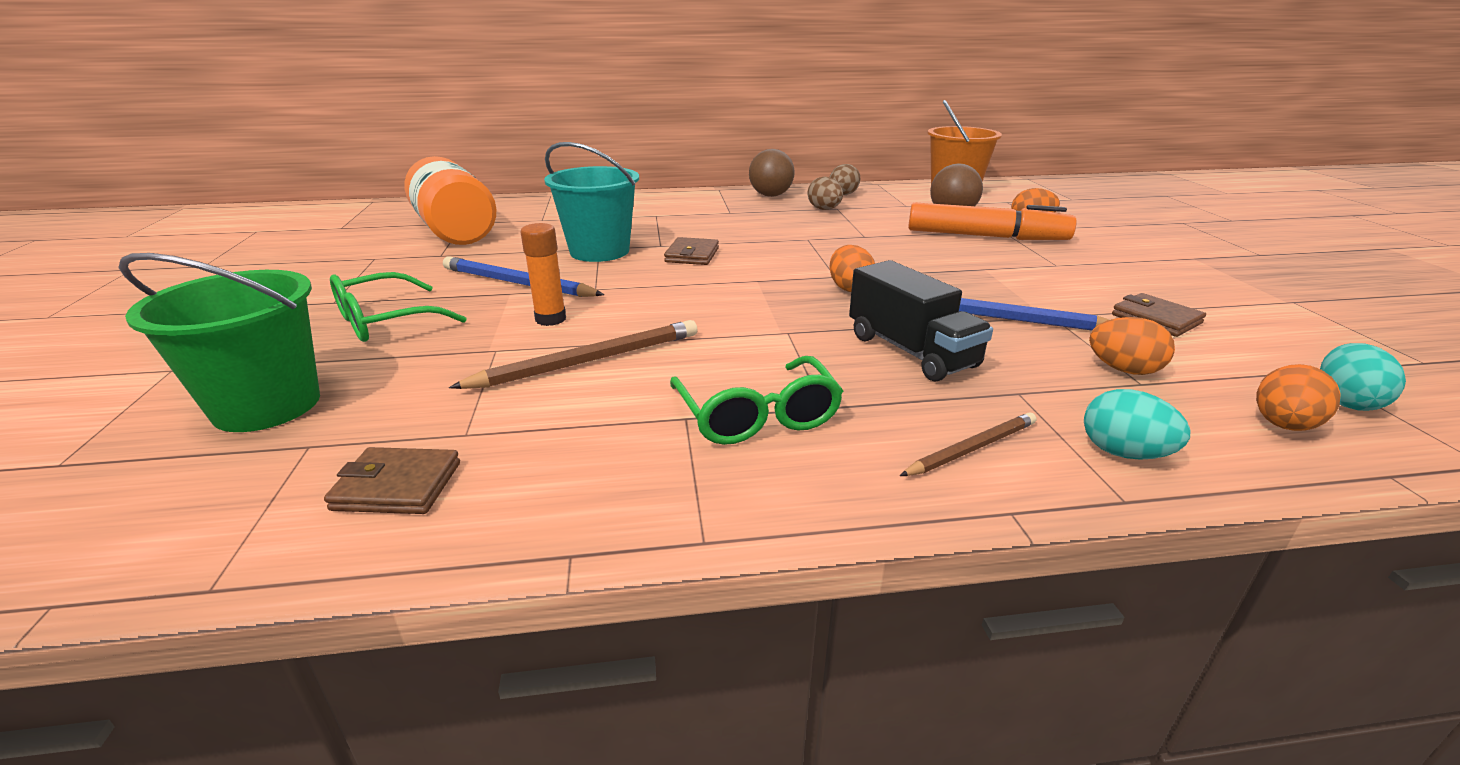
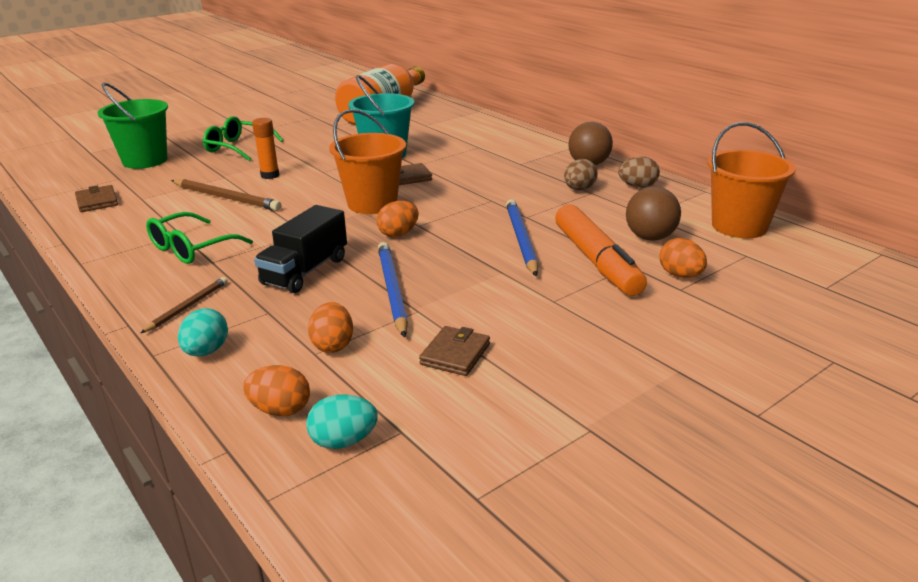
camera: 60 degrees right, 0 degrees up
(517, 283) = (311, 154): blue pencil -> blue pencil (521, 240)
(745, 284) = (372, 204): none -> orange bucket
(971, 448) = (187, 306): brown pencil -> brown pencil turned 90 degrees counterclockwise

